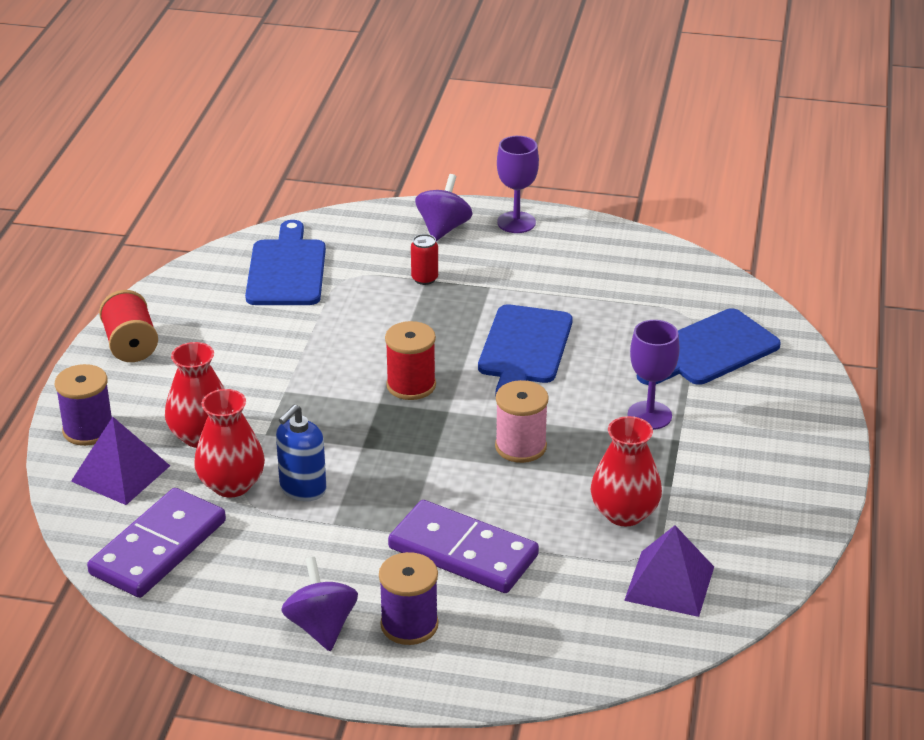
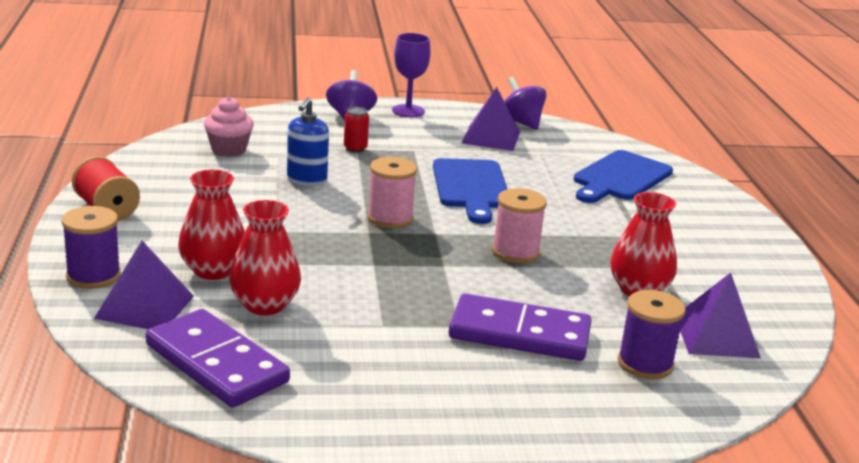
camera: 20 degrees left, 10 degrees down
(158, 547) = (216, 363): purple domino -> purple domino turned 60 degrees counterclockwise
(286, 270) = (229, 150): blue cutting board -> pink cupcake
(302, 489) = (337, 301): blue soap dispenser -> blue soap dispenser (306, 180)
(321, 626) = (424, 410): purple spinning top -> purple spinning top (521, 122)
(409, 625) = (509, 397): purple spool -> purple spool (645, 364)
(411, 385) = (390, 218): red spool -> pink spool
(591, 273) = (491, 137): none -> purple pyramid
(649, 415) = (606, 222): purple goblet -> none

